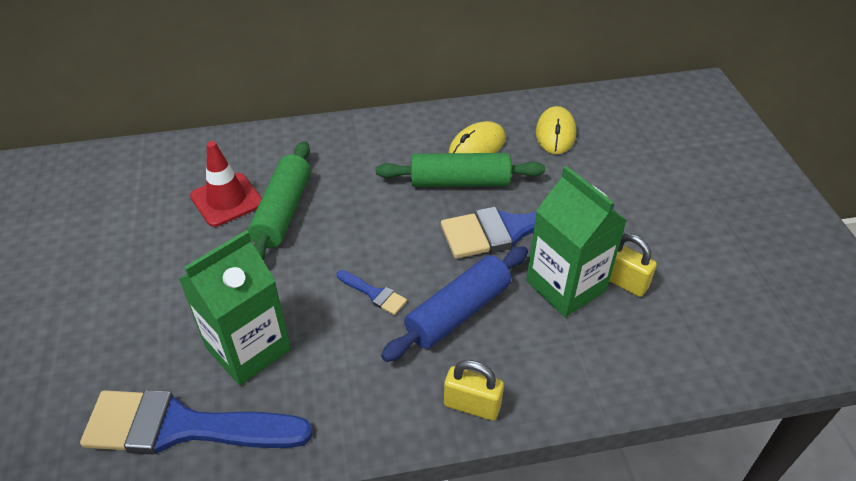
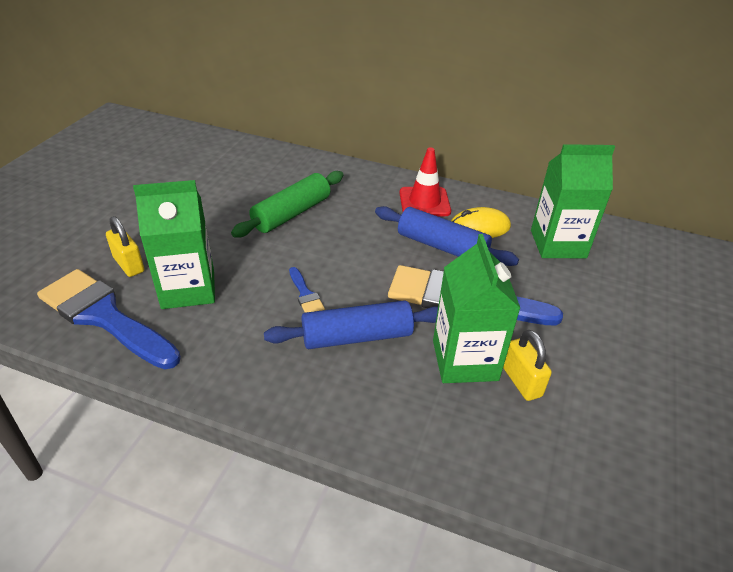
camera: 30 degrees right, 5 degrees down
(227, 200) = (261, 191): red traffic cone -> red traffic cone (424, 202)
(459, 182) = (442, 247): green rolling pin -> blue rolling pin
(472, 405) = (306, 408): yellow padlock -> yellow padlock (129, 264)
(555, 133) = (558, 244): yellow mouse -> green carton

